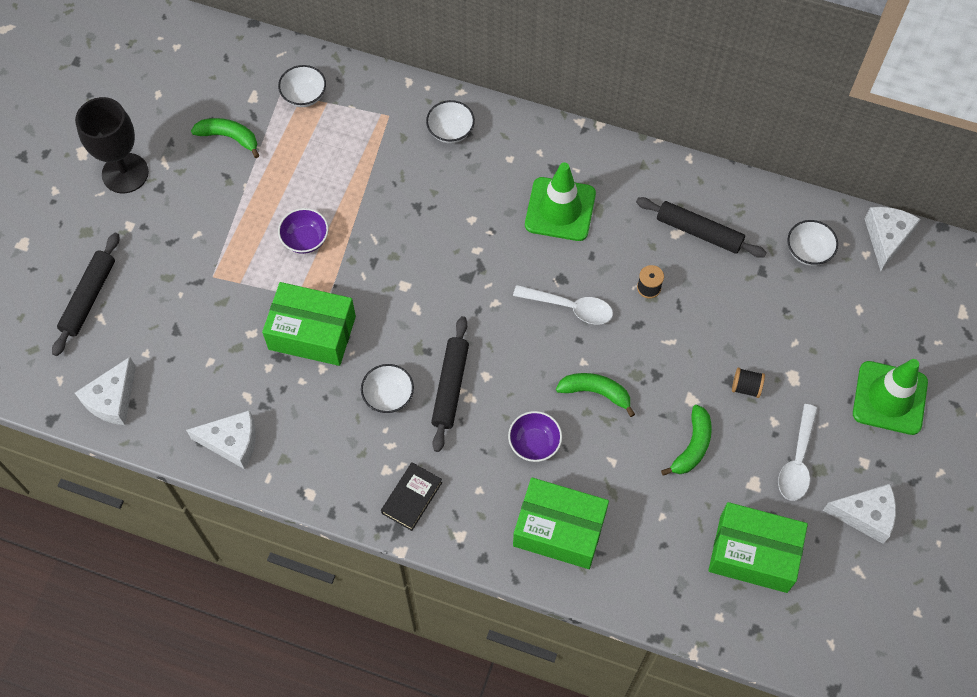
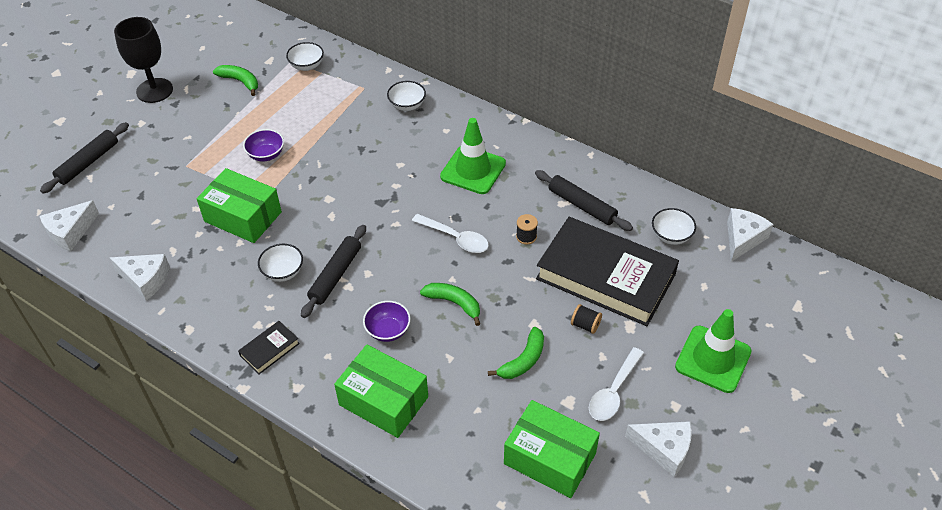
camera: 15 degrees right, 15 degrees down
(751, 320) = (605, 276): none -> black book

